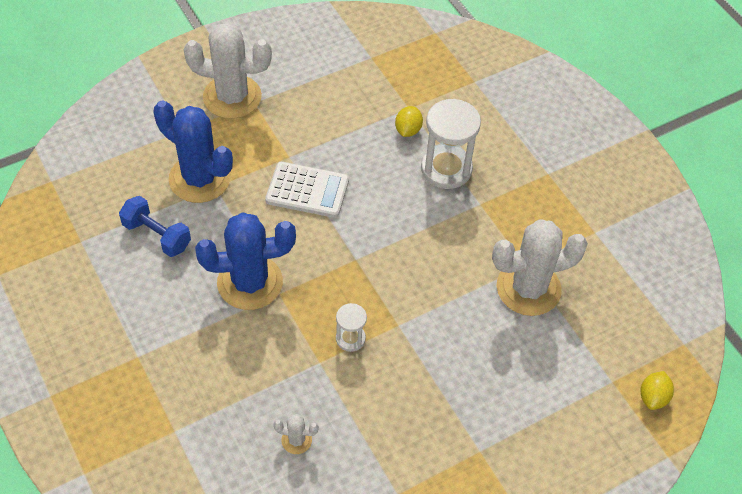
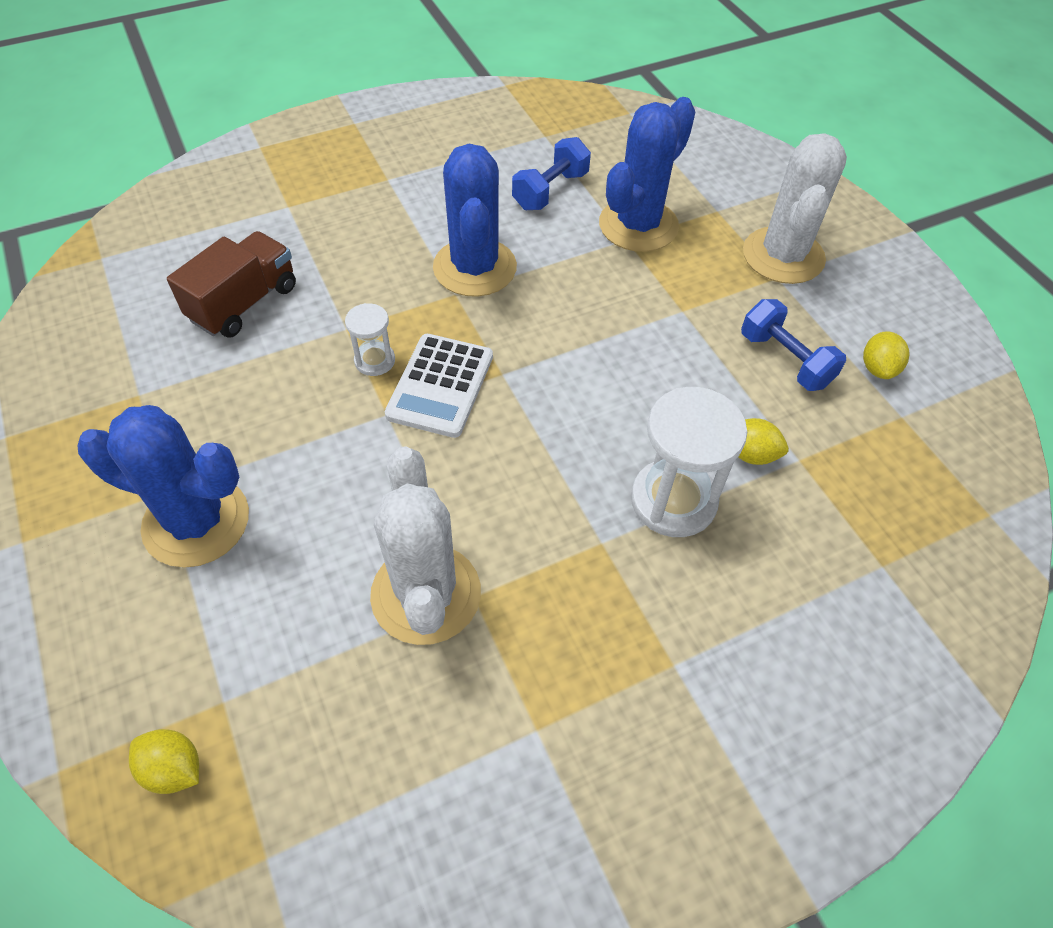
camera: 95 degrees right, 0 degrees up
(296, 440) = (244, 303): white cactus -> brown truck
(307, 190) = (622, 327): white calculator -> white calculator (440, 386)
(331, 106) = (785, 360): none -> blue dumbbell
(334, 62) = (878, 368): none -> yellow lemon
(500, 425) = (196, 522): none -> blue cactus

